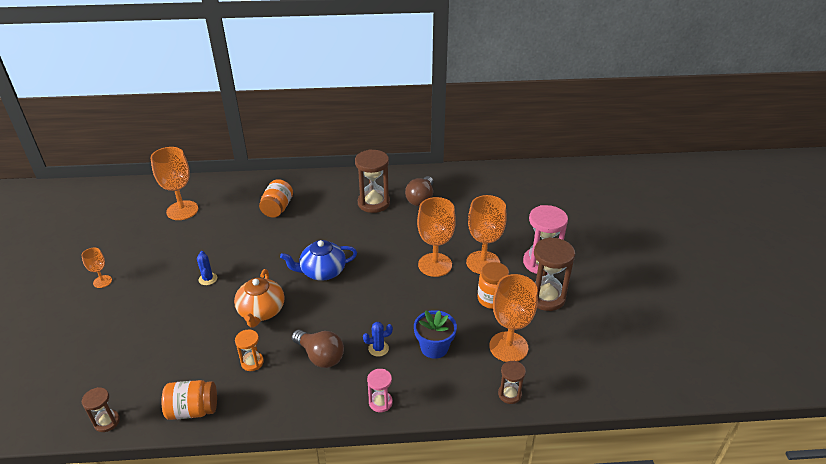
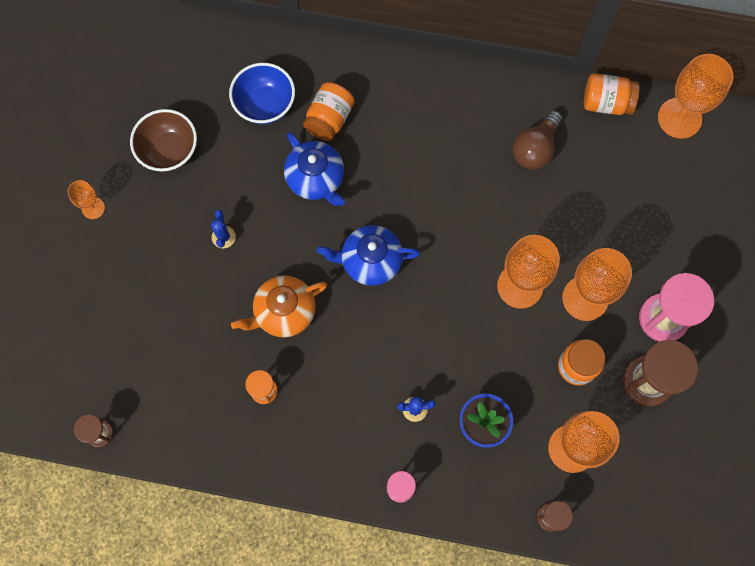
camera: 15 degrees right, 35 degrees up
(162, 242) = (169, 151): none -> brown bowl
(182, 210) = (199, 91): orange goblet -> orange goblet (679, 118)
(193, 410) = (192, 442): orange jar -> orange jar (606, 103)
(231, 209) = (265, 105): none -> blue bowl
(261, 311) = (284, 312): orange teapot -> orange teapot turned 45 degrees clockwise
(273, 237) = (316, 179): none -> blue teapot
(320, 356) = (344, 403): brown light bulb -> none
(373, 203) = (466, 140): brown hourglass -> none

